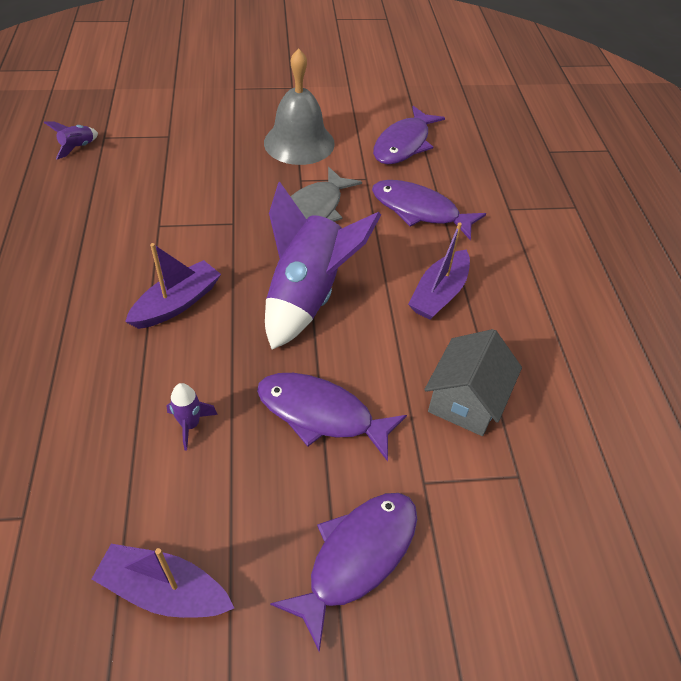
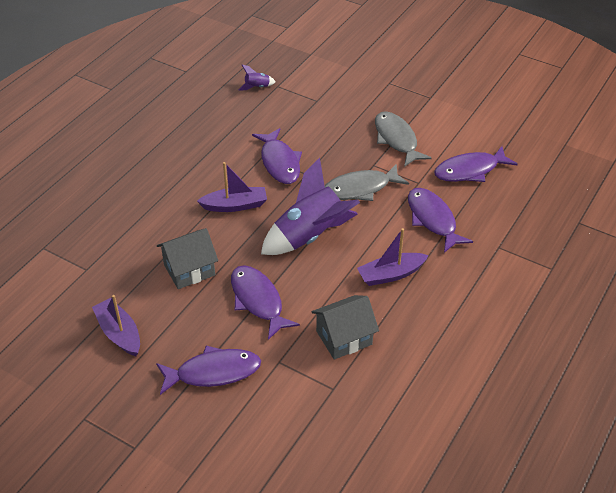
camera: 40 degrees right, 5 degrees down
(187, 224) = (279, 162): none -> purple fish
(190, 425) = (189, 270): purple rocket -> grey house
(299, 143) = (396, 139): grey bell -> grey fish

